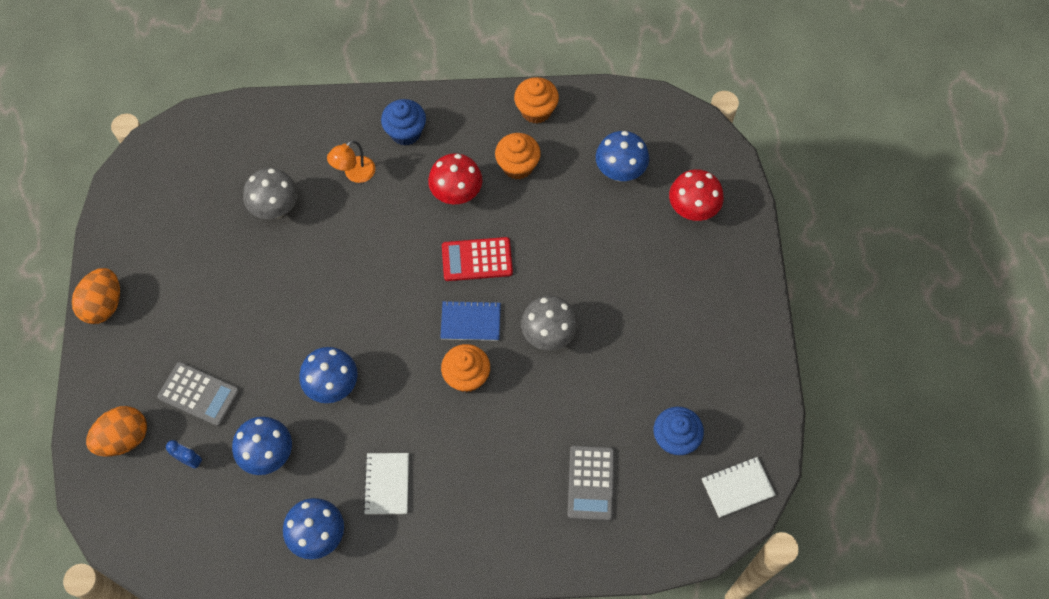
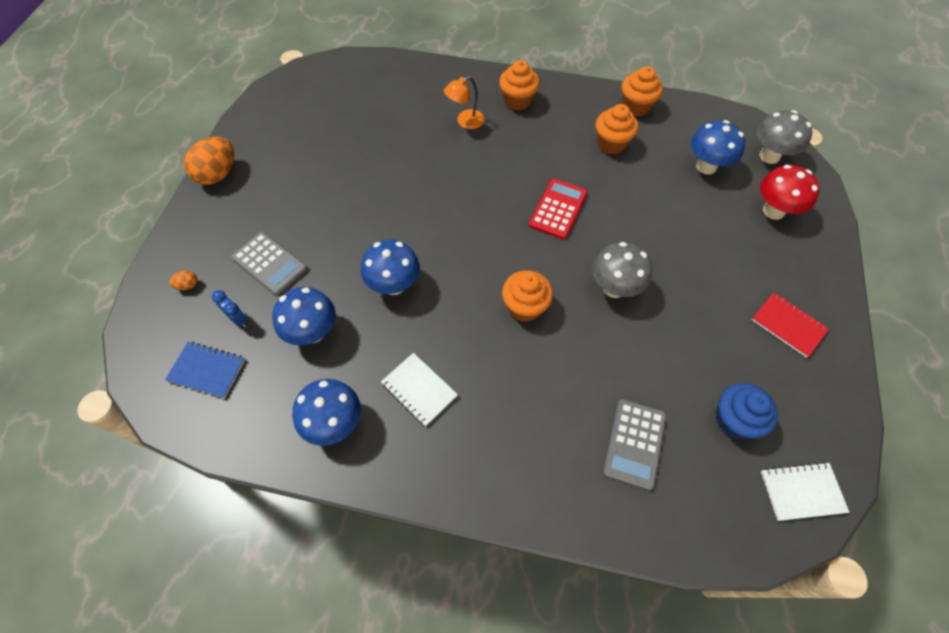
camera: 15 degrees right, 5 degrees down
(124, 438) = (188, 285): orange egg -> orange egg, size x0.44
(276, 208) = (390, 133): grey mushroom -> grey mushroom (769, 156)
(387, 484) = (419, 389): white notebook -> white notebook turned 60 degrees counterclockwise
(405, 132) = (517, 101): blue cupcake -> orange cupcake
(456, 194) = (551, 154): red mushroom -> none
(470, 322) = (540, 259): blue notebook -> blue notebook (207, 370)
(477, 260) = (558, 209): red calculator -> red calculator turned 105 degrees clockwise
(715, 333) = (788, 325): none -> red notebook

